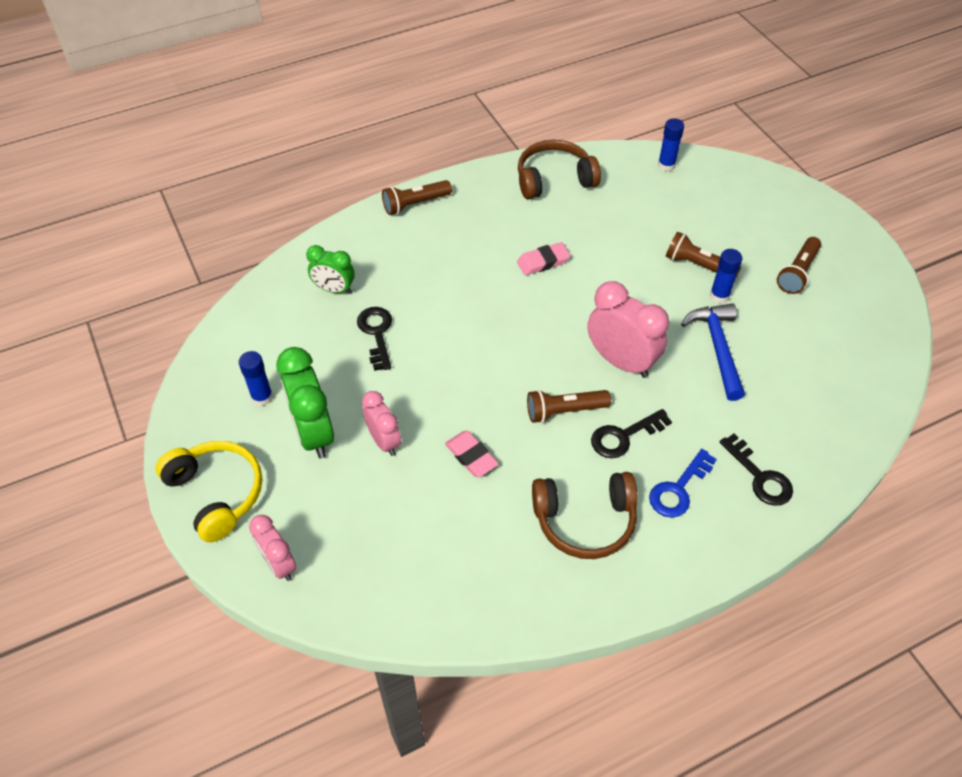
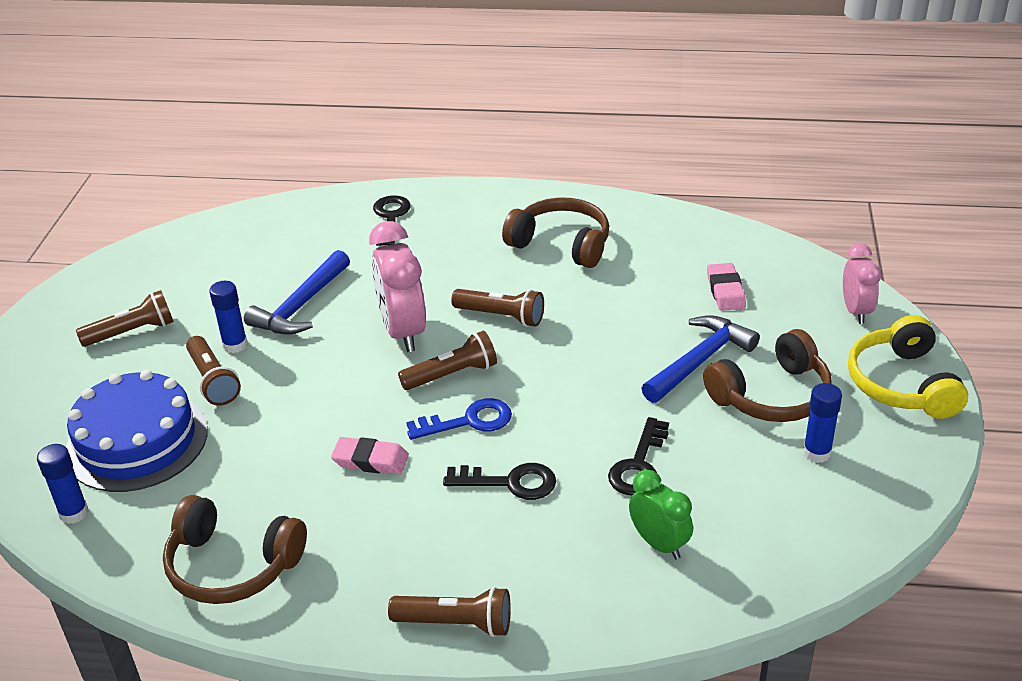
camera: 145 degrees left, 15 degrees down
(313, 433) = (772, 395): green clock -> brown headphones
(384, 441) = (700, 361): pink clock -> blue hammer
(471, 456) = (622, 318): pink eraser -> pink eraser (725, 291)
(552, 343) = (452, 375): none -> brown flashlight
(624, 436) = (468, 279): black key -> black key (510, 482)
(678, 489) = (464, 234): blue key -> blue key (469, 421)
(689, 211) = (137, 441): none -> blue cake

